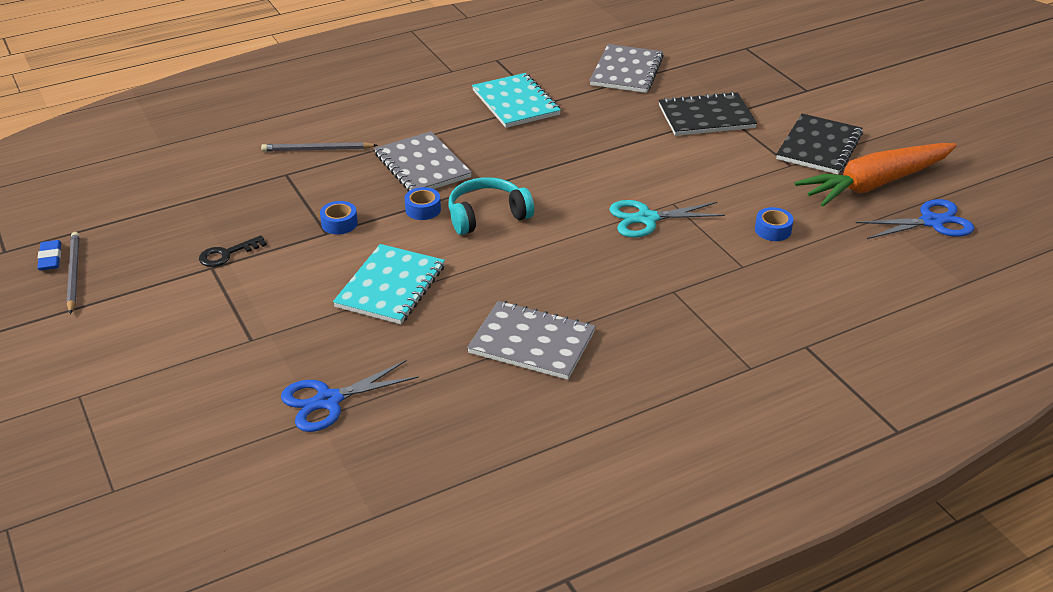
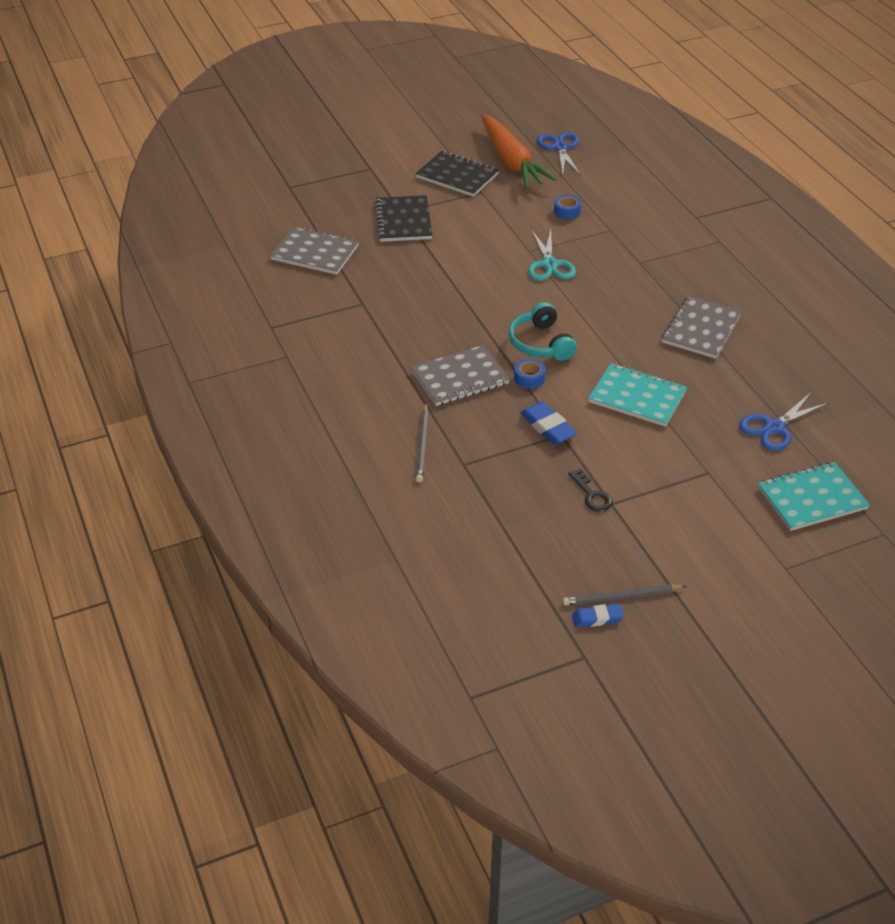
camera: 85 degrees left, 5 degrees up
(328, 401) = (774, 427): blue scissors -> blue scissors turned 75 degrees clockwise
(339, 223) = (548, 427): blue tape -> blue eraser
(516, 103) = (358, 319): turquoise notebook -> turquoise notebook (811, 498)

